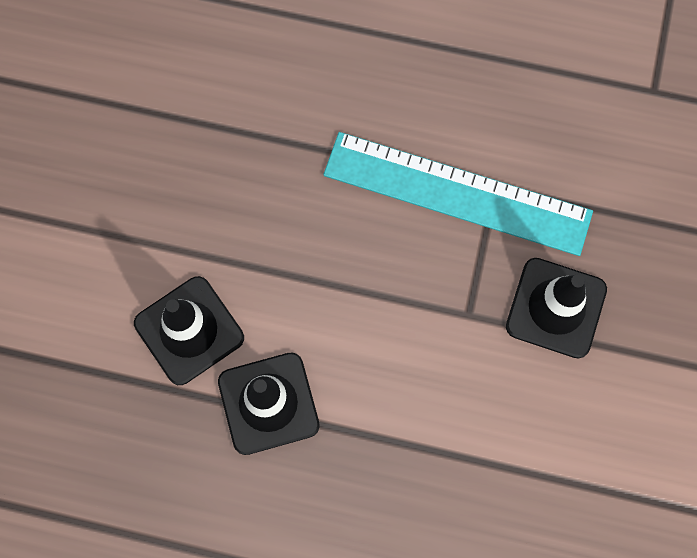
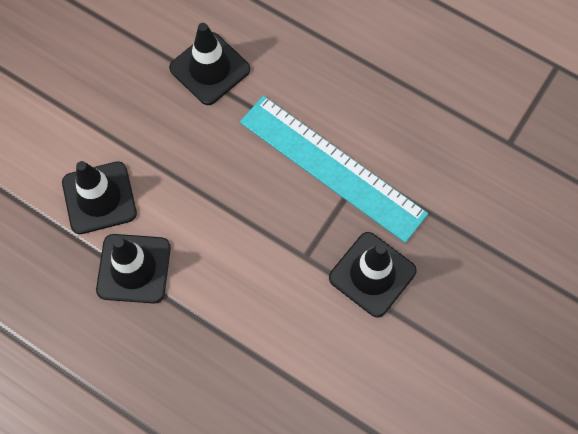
camera: 20 degrees right, 5 degrees down
(259, 119) = (210, 69): none -> black traffic cone

